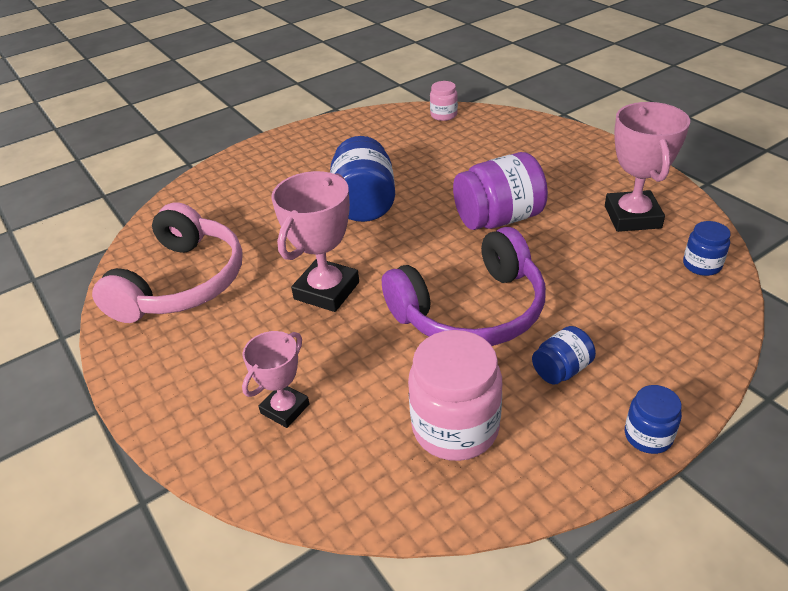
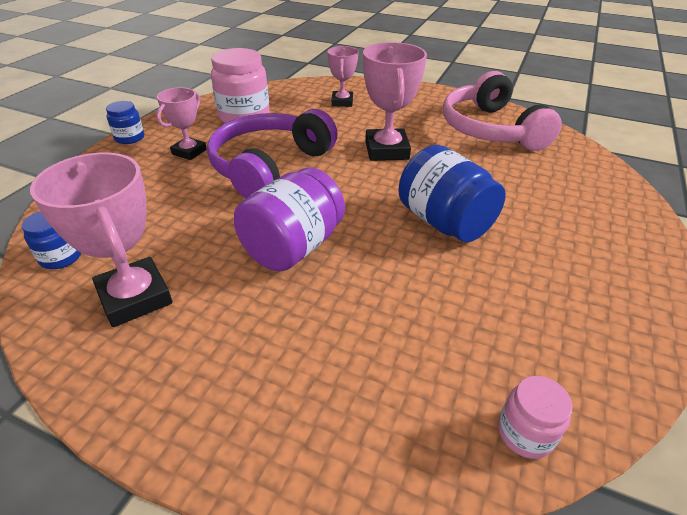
camera: 145 degrees right, 0 degrees up
(561, 370) = (189, 152): blue jar -> pink trophy

